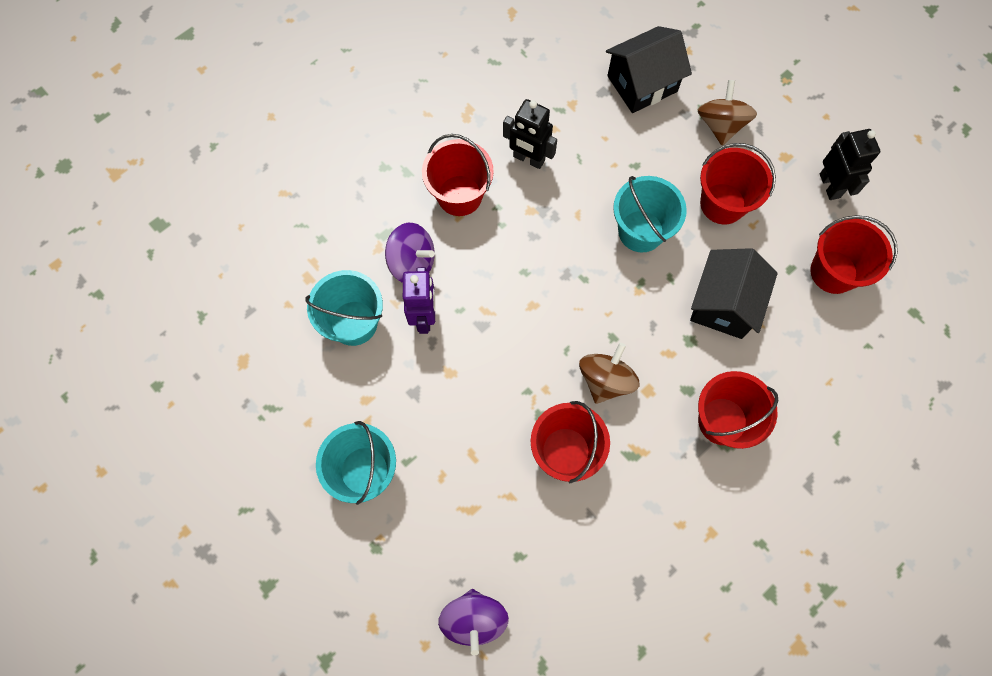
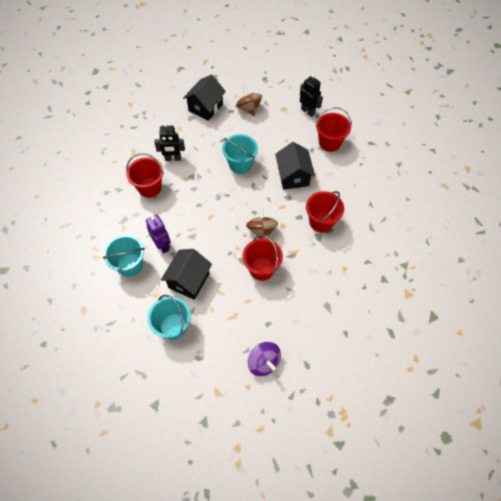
camera: 30 degrees left, 10 degrees down
(412, 262) = (143, 226): purple spinning top -> none
(432, 404) = (189, 280): none -> black house
(722, 203) = (268, 138): red bucket -> none

